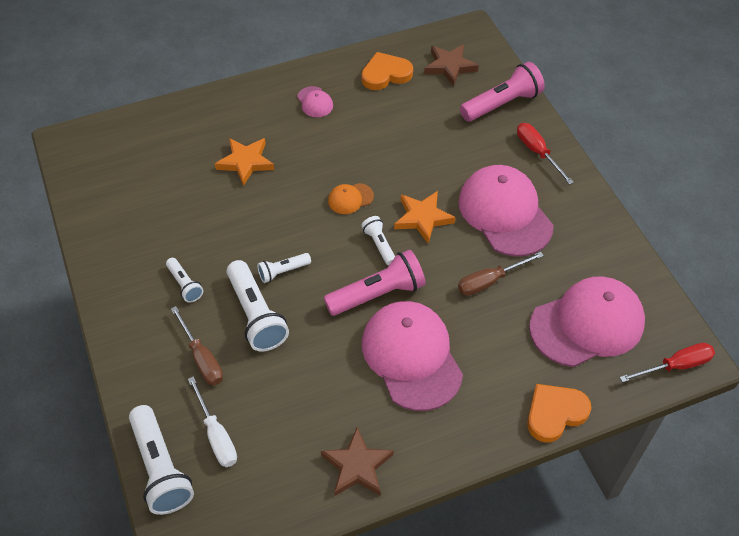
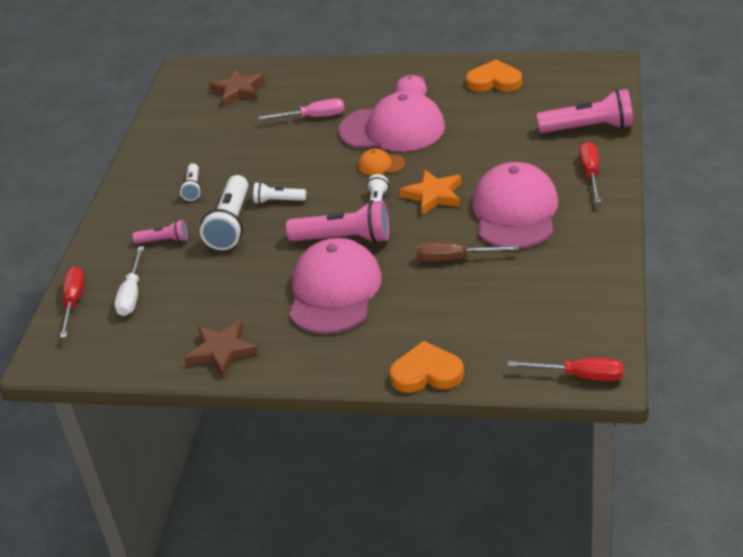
camera: 35 degrees right, 15 degrees down
(161, 468) = (74, 302): white flashlight -> red screwdriver
(202, 358) = (164, 241): brown screwdriver -> pink flashlight
(245, 162) = (313, 117): orange star -> pink screwdriver
(449, 66) = (562, 88): brown star -> brown star (238, 90)
(587, 324) = (519, 317): pink cap -> pink cap (392, 129)

